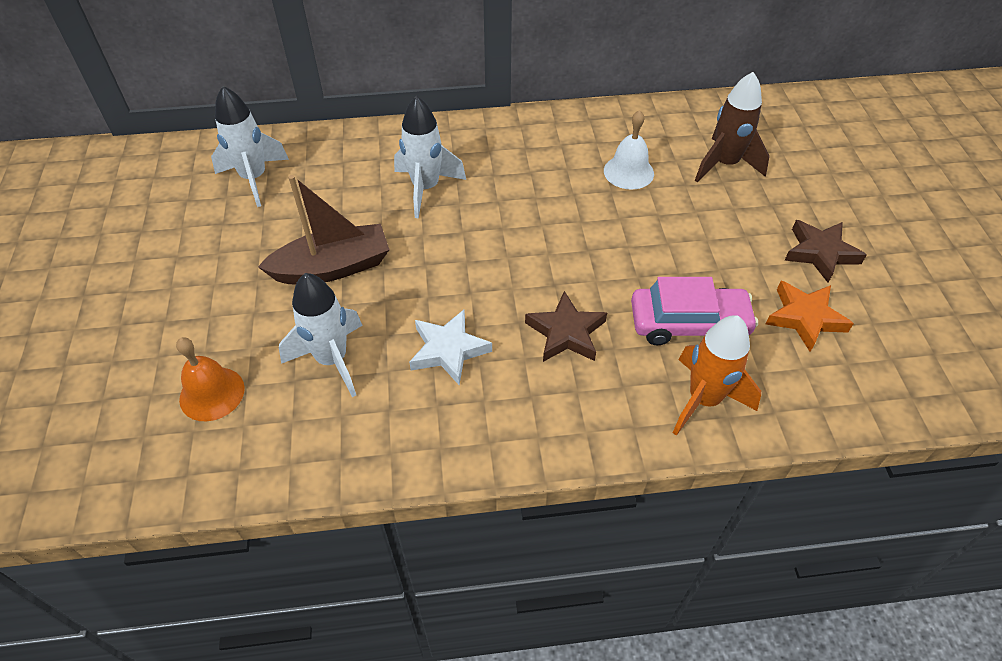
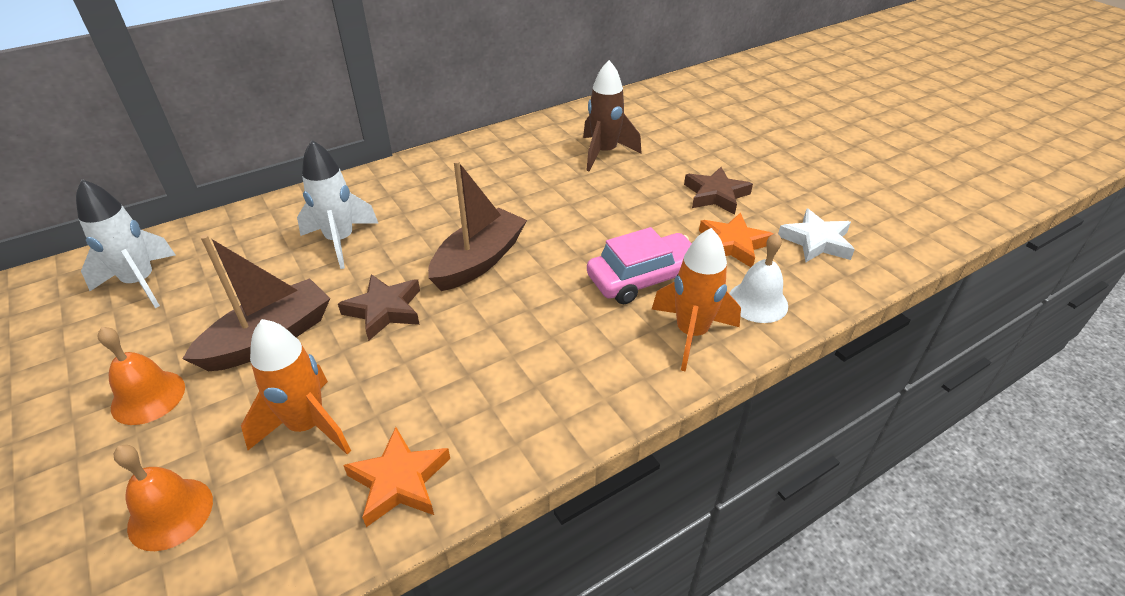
camera: 25 degrees left, 10 degrees down
(227, 288) = (148, 397): none -> orange bell
(332, 360) = (307, 426): white rocket -> orange rocket
(382, 437) = (399, 481): none -> orange star
(448, 350) = (432, 373): white star -> white star (816, 241)
(539, 250) = (479, 261): none -> brown boat
(566, 332) = (540, 320): brown star -> brown star (384, 310)
(628, 172) = (527, 178): white bell -> white bell (757, 302)

